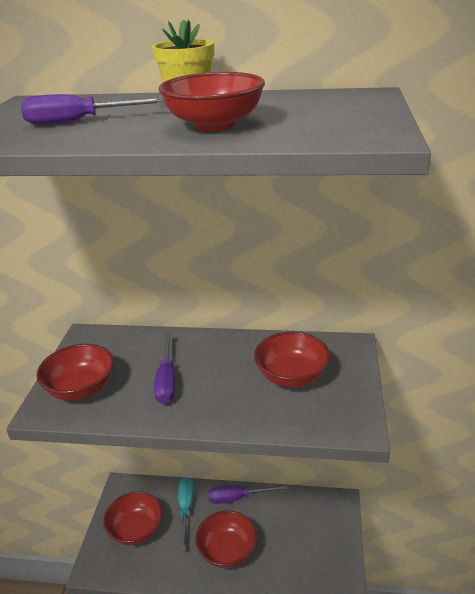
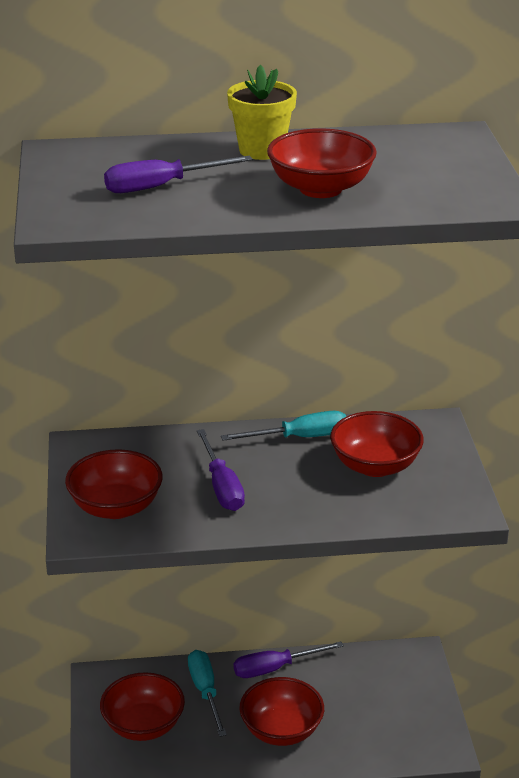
camera: 15 degrees left, 0 degrees up
(242, 346) = (300, 437): none -> turquoise screwdriver

